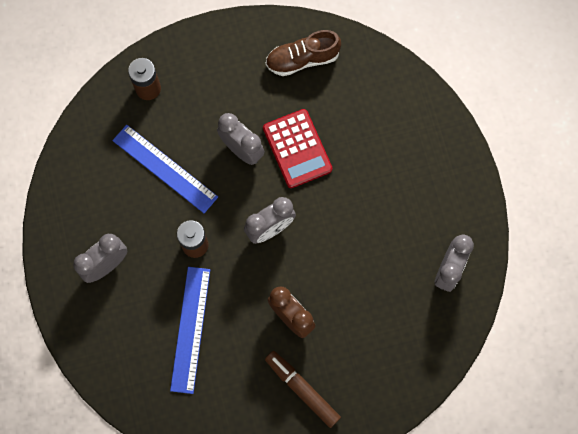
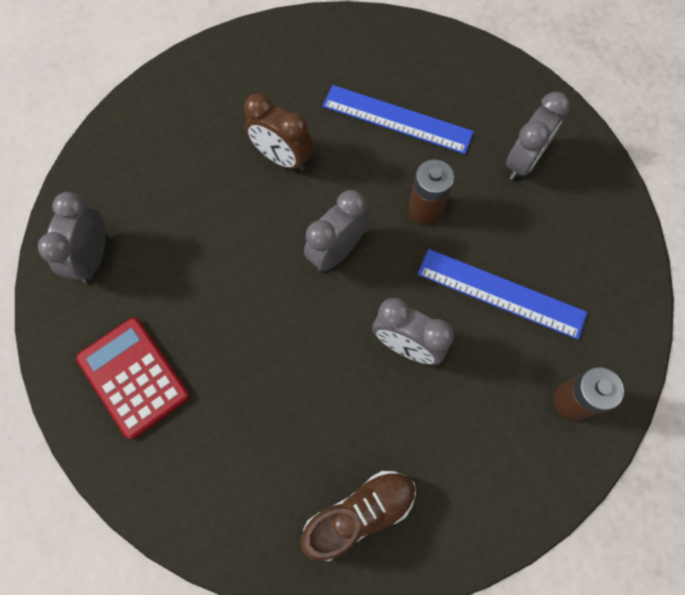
camera: 165 degrees right, 5 degrees down
(190, 329) = (397, 119): blue ruler -> blue ruler turned 60 degrees counterclockwise
(297, 149) = (329, 368): red calculator -> red calculator (133, 377)
(302, 389) = (251, 90): brown marker -> none

